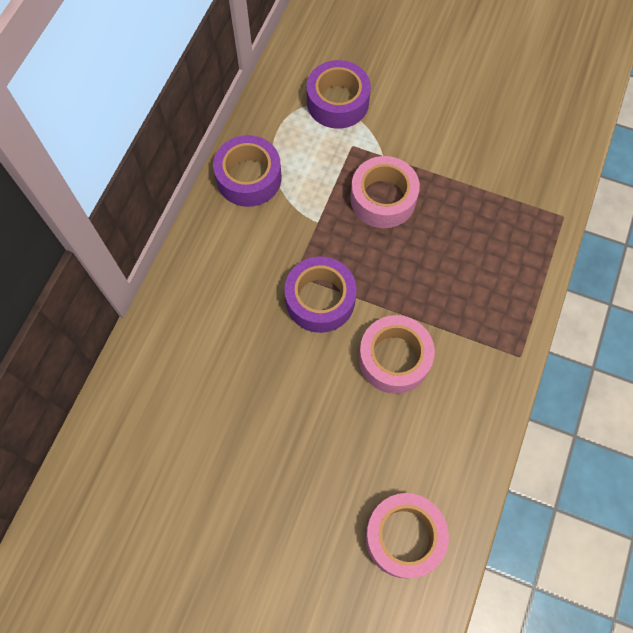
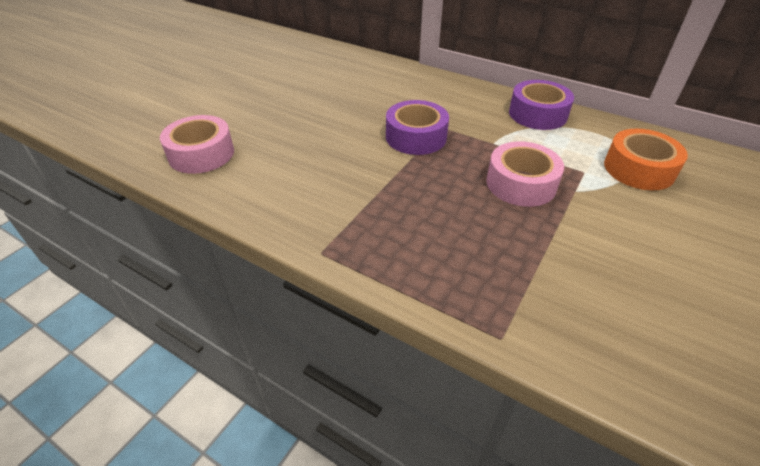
camera: 100 degrees right, 25 degrees down
(337, 102) = (639, 169): purple tape -> orange tape
(394, 358) = (349, 168): pink tape -> none

